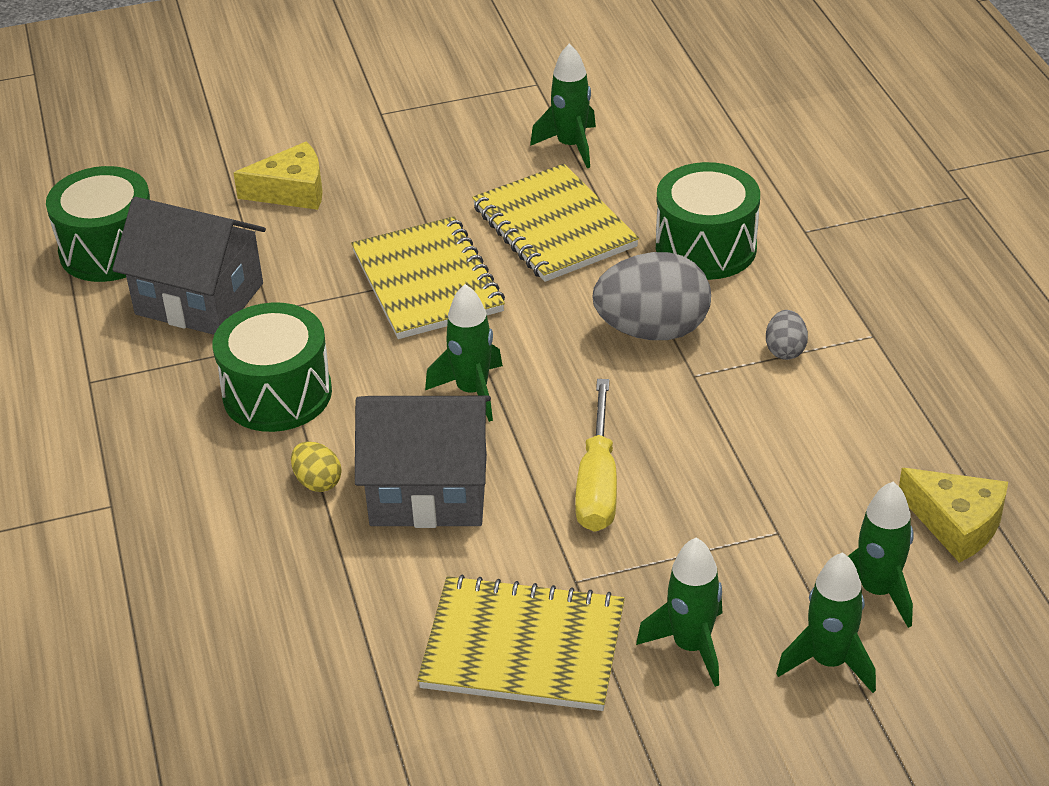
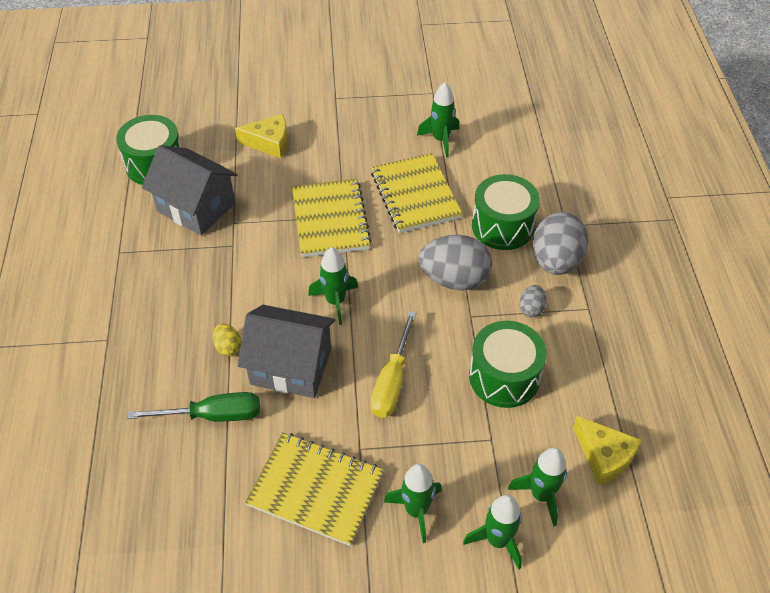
camera: 10 degrees right, 10 degrees up
(277, 393) = (222, 281): green drum -> green drum (504, 377)
(323, 578) = (213, 415): none -> green screwdriver
(803, 281) = (555, 261): none -> grey egg

